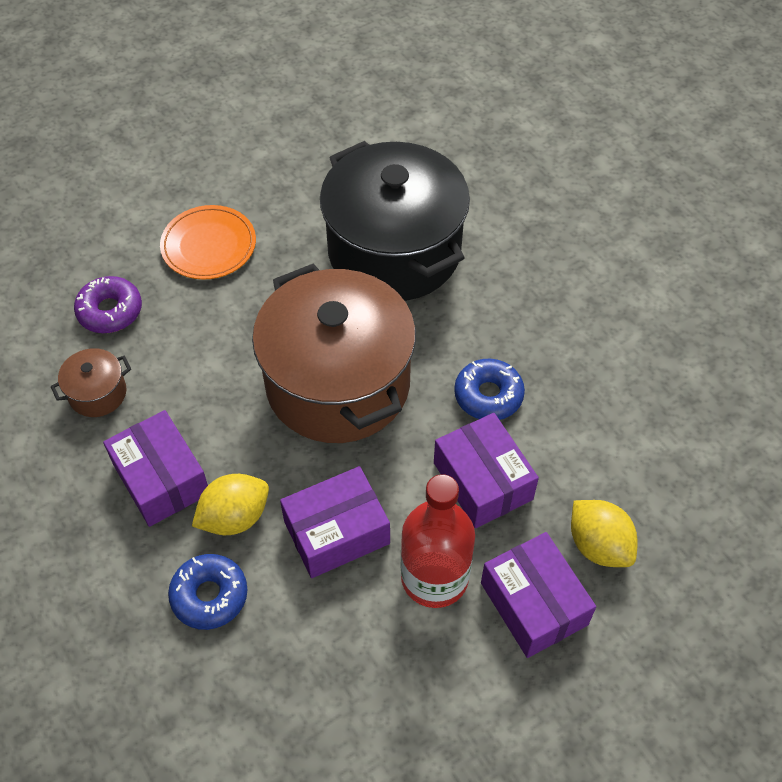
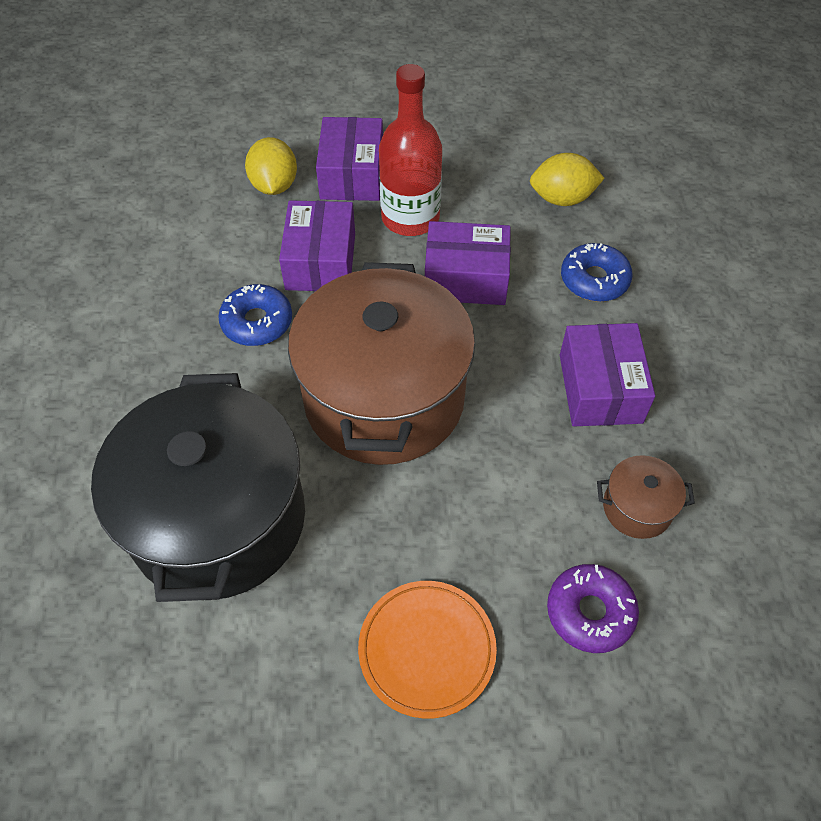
camera: 150 degrees left, 0 degrees up
(234, 517) = (546, 326): yellow lemon -> yellow lemon (562, 199)

